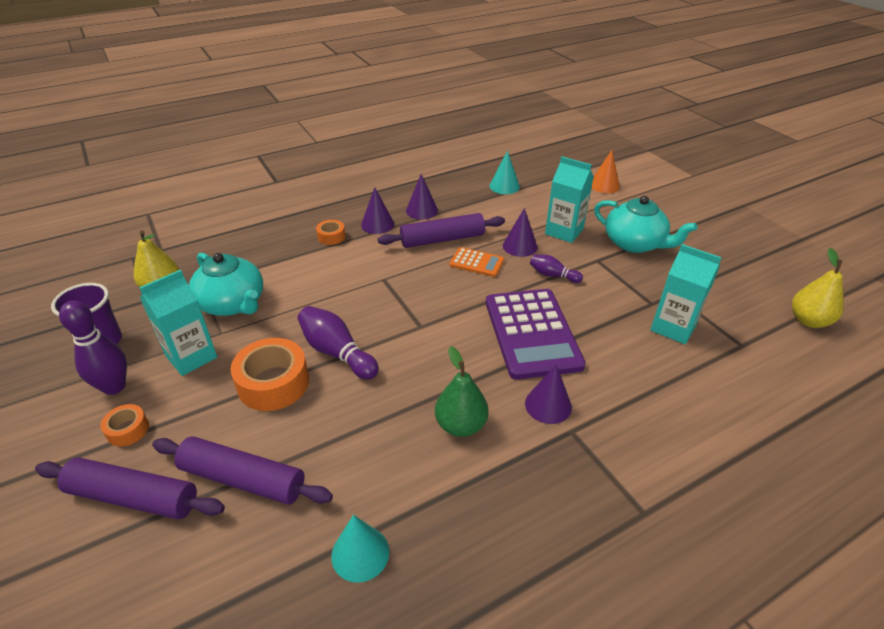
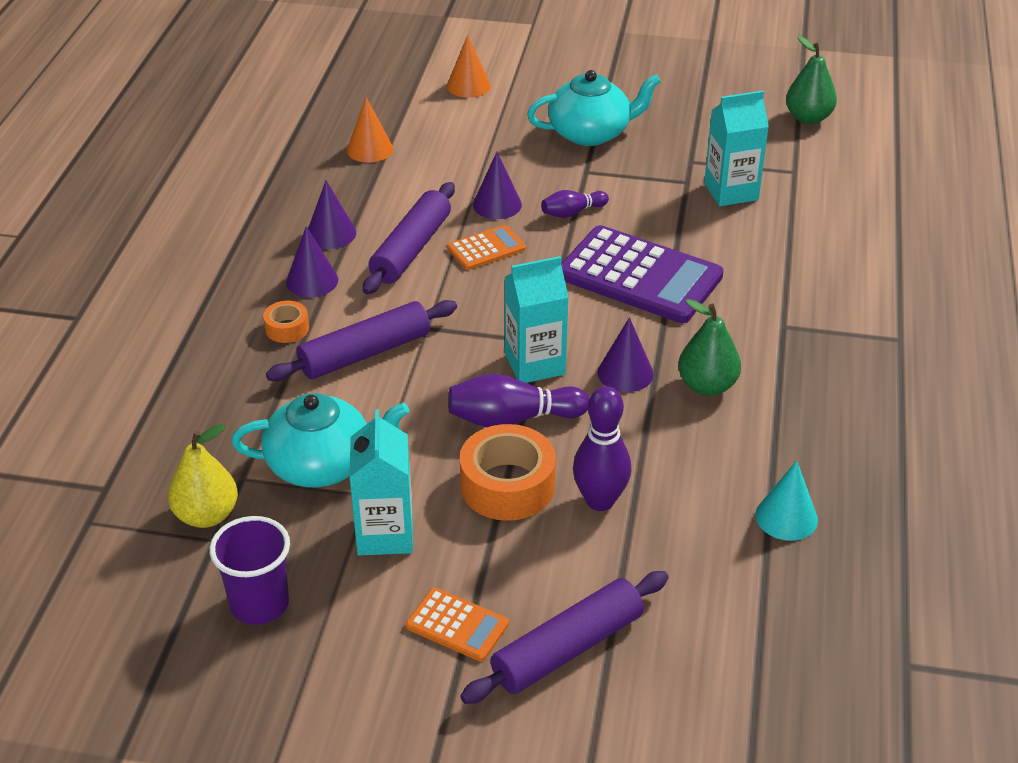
camera: 50 degrees left, 0 degrees up
(114, 387) = (365, 616): purple bowling pin -> purple bowling pin (600, 500)
(128, 430) = (457, 625): orange tape -> orange calculator
(243, 479) = (624, 560): purple rolling pin -> purple rolling pin (365, 353)
(504, 186) = (370, 149): turquoise cone -> orange cone
(548, 405) = (740, 321): purple cone -> purple cone (625, 373)
(564, 231) = (512, 162): turquoise carton -> turquoise carton (535, 364)
(809, 321) = (808, 118): yellow pear -> green pear

